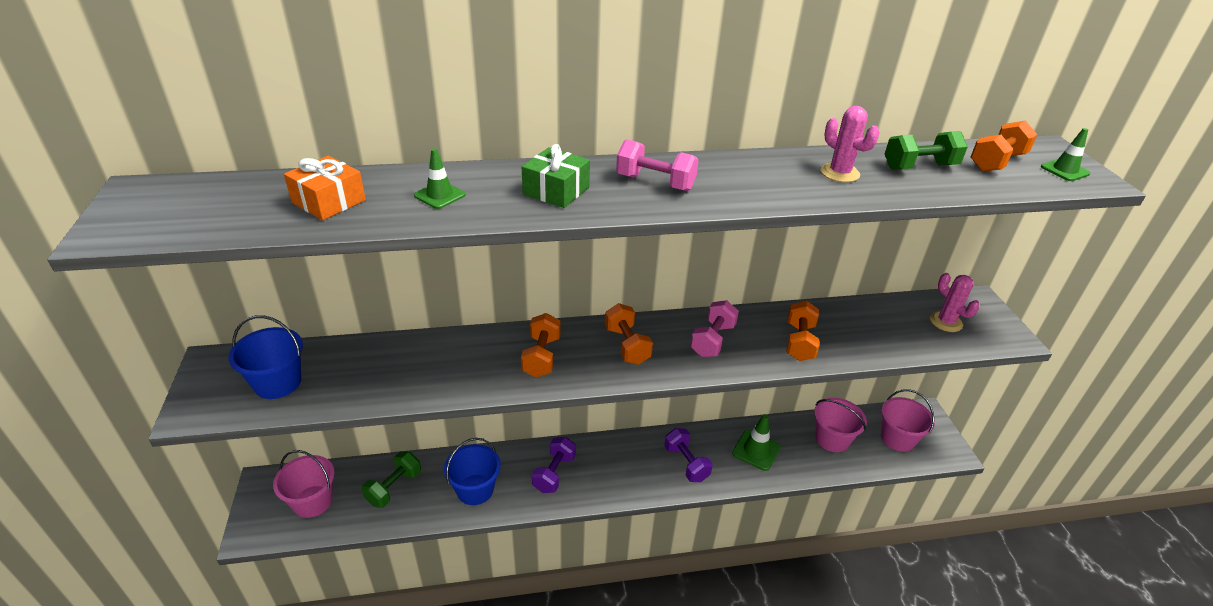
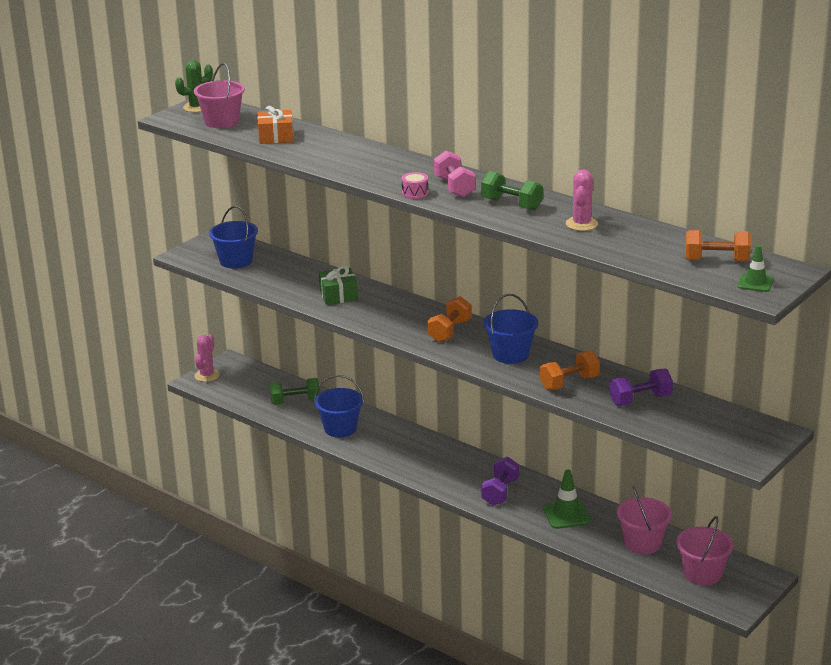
camera: 50 degrees right, 10 degrees down
(132, 202) = (196, 107): none -> green cactus
(312, 501) = (243, 384): pink bucket -> pink bucket (221, 121)
(440, 195) = (330, 152): green traffic cone -> none
(541, 357) = (388, 313): orange dumbbell -> none
(554, 473) = (401, 447): purple dumbbell -> purple dumbbell (640, 400)
(556, 191) = (392, 171): green gift -> green gift (338, 295)
(633, 207) = (415, 193): none -> pink drum
(712, 340) = (510, 354): pink dumbbell -> blue bucket
(919, 167) = (648, 241): green dumbbell -> green dumbbell (511, 204)
(946, 322) = (713, 427): pink cactus -> pink cactus (207, 375)

